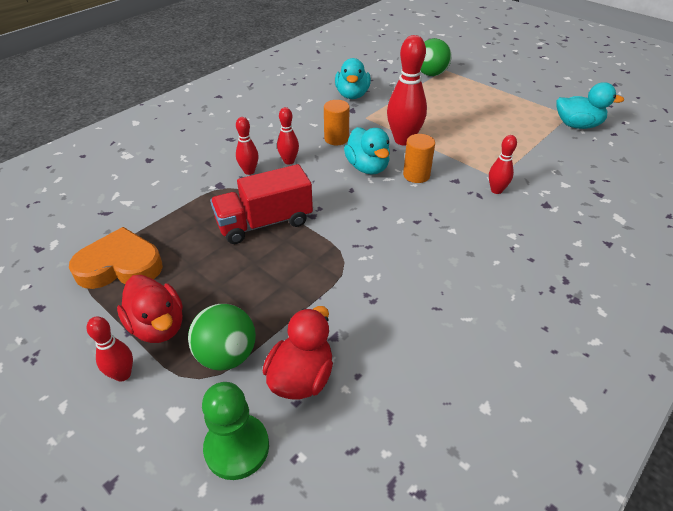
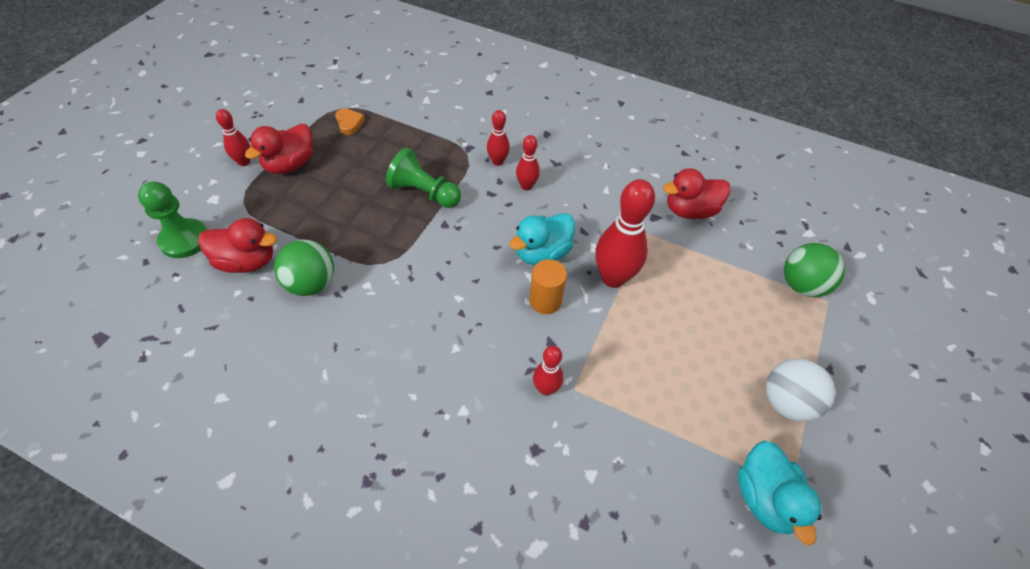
camera: 70 degrees right, 10 degrees up
(120, 266) = (349, 123): orange heart -> orange heart, size x0.48
(227, 355) = (265, 211): green ball -> green ball (311, 283)
(264, 222) = (424, 193): red truck -> green pawn
(336, 139) = (586, 215): orange cylinder -> none
(352, 95) = (690, 210): turquoise duck -> red duck
(515, 102) = (786, 402): none -> white ball

